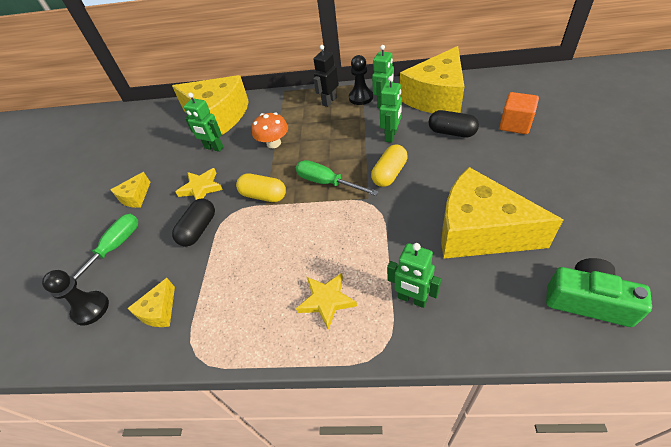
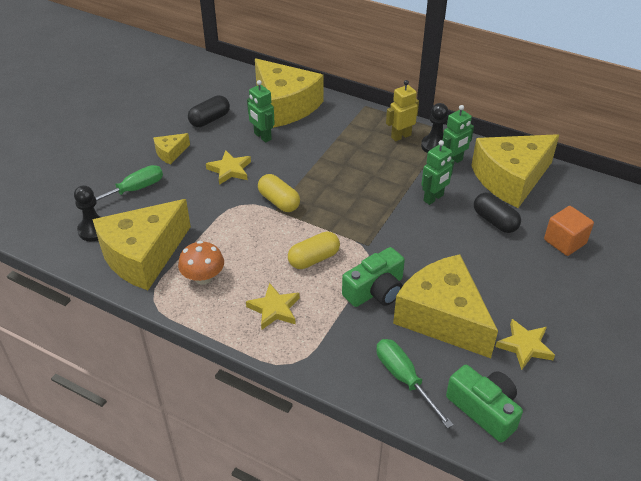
camera: 20 degrees right, 5 degrees down
(159, 311) = (143, 256): yellow cheese -> yellow cheese, size x2.32
(199, 229) = (207, 206): black capsule -> black capsule (210, 120)
(273, 143) = (319, 156): orange mushroom -> orange mushroom (203, 277)
(327, 183) = (341, 215): green screwdriver -> green screwdriver (404, 379)
(329, 101) = (401, 136): black robot -> yellow robot
(389, 174) = (404, 233): yellow capsule -> yellow capsule (314, 259)
(405, 235) = (375, 290): none -> green camera
(412, 299) = (342, 340): green robot -> none
(564, 222) = (525, 346): none -> yellow star

